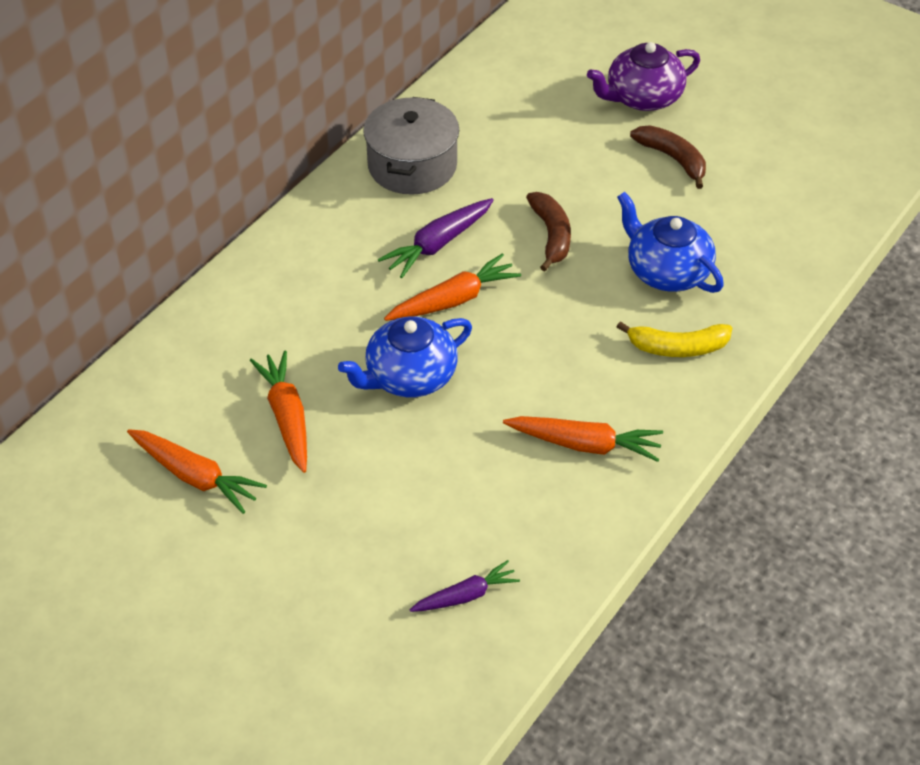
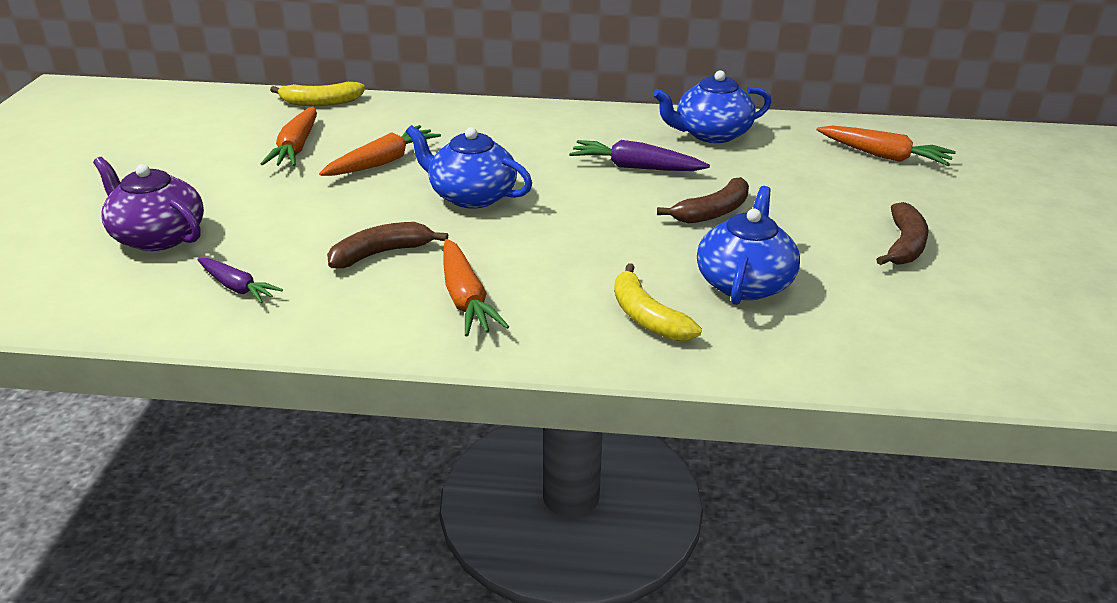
camera: 60 degrees right, 15 degrees down
(88, 423) = (320, 102): none -> yellow banana
(412, 165) = (711, 134): grey pot -> blue teapot
(453, 300) = (579, 191): orange carrot -> orange carrot (883, 156)
(473, 476) = (381, 253): none -> brown banana
(642, 98) = (960, 208): purple teapot -> purple teapot (157, 236)

